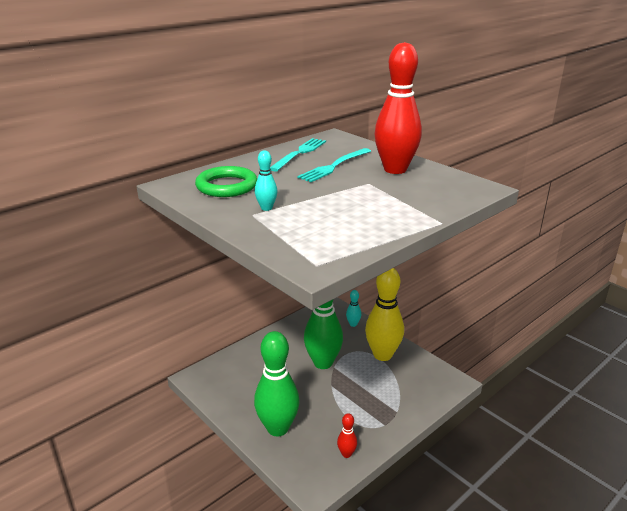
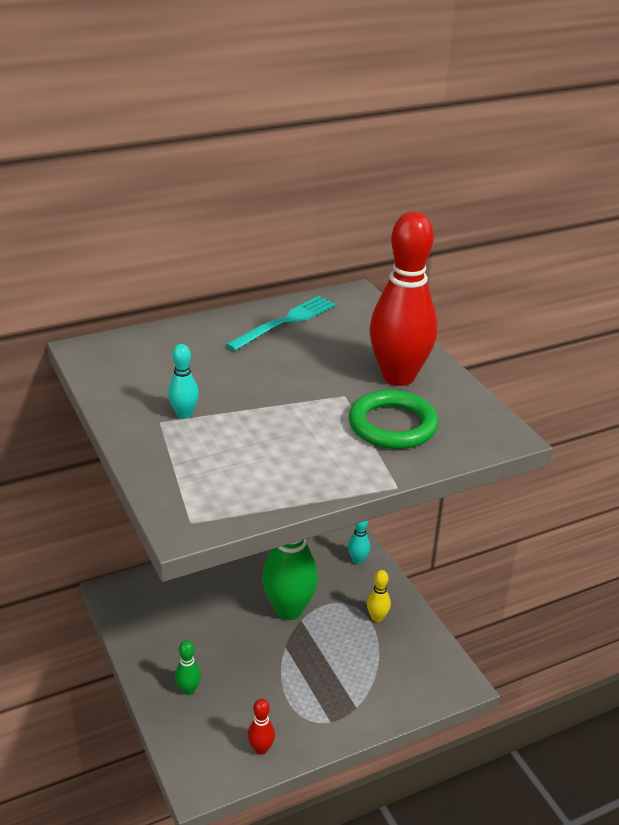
camera: 15 degrees right, 5 degrees up
(226, 186) = (155, 366): green ring -> green ring (392, 425)
(278, 428) = (188, 690): green bowling pin -> green bowling pin, size x0.43
(334, 166) = (318, 355): turquoise fork -> none
(382, 355) = (377, 617): yellow bowling pin -> yellow bowling pin, size x0.43

